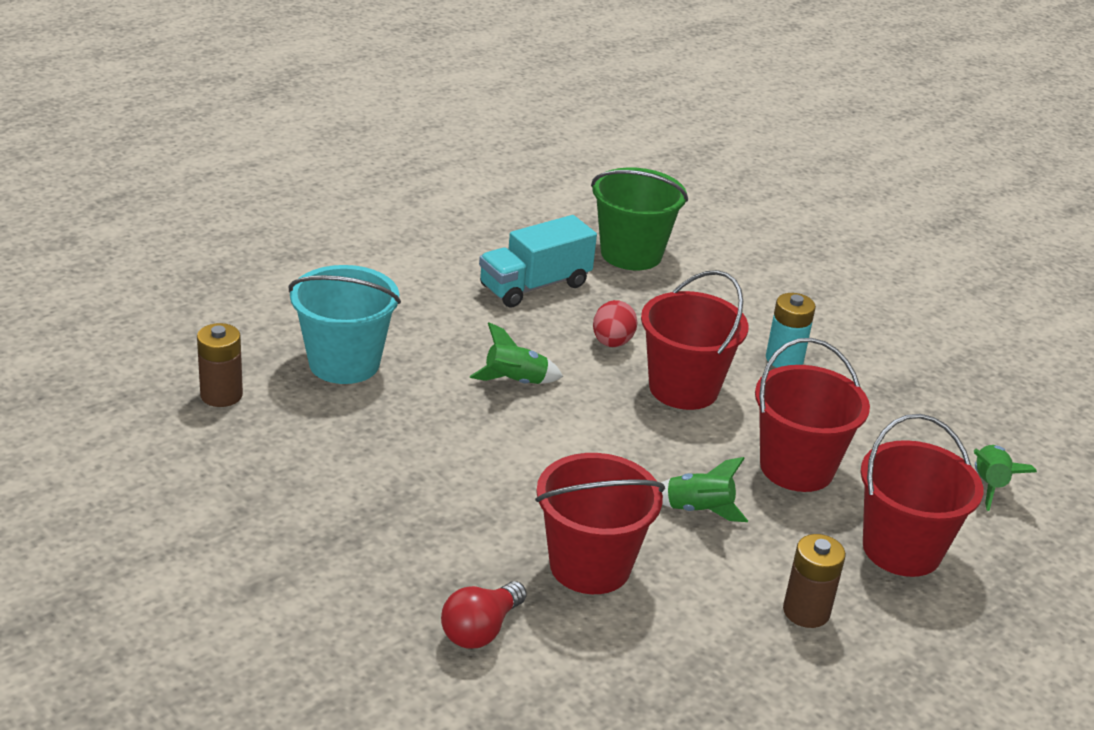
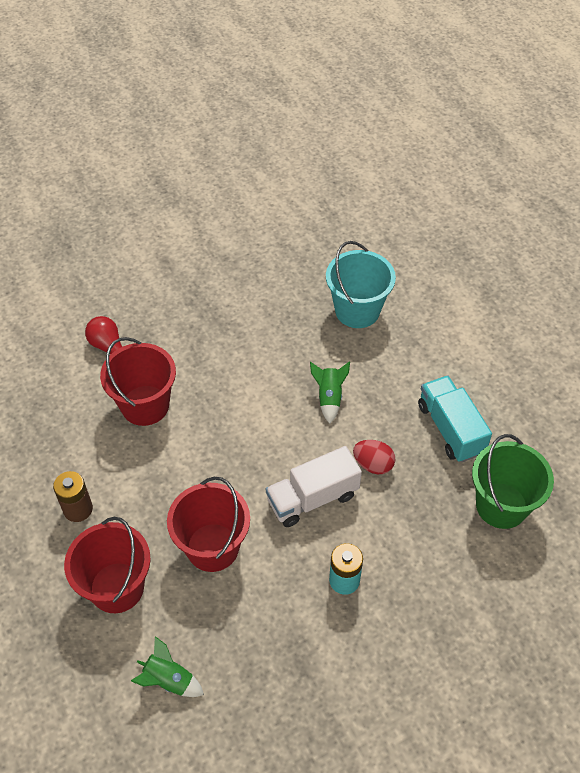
camera: 105 degrees right, 20 degrees up
(221, 395) = (329, 253): brown battery -> none
(683, 388) = (312, 498): red bucket -> white truck
(698, 510) = (181, 474): green rocket -> none

